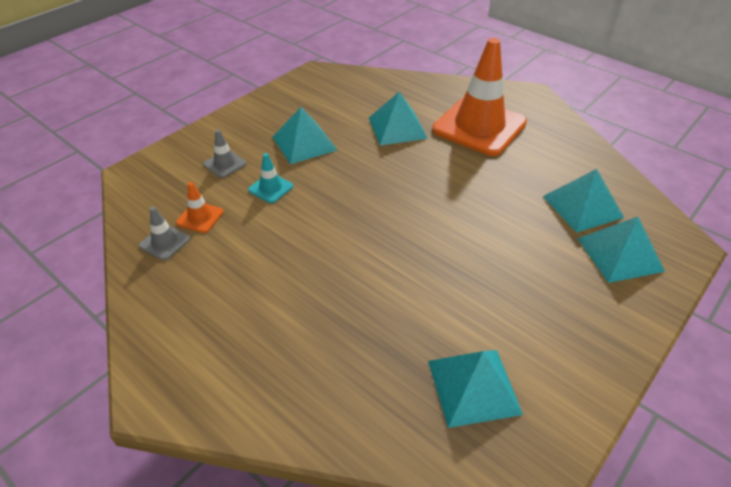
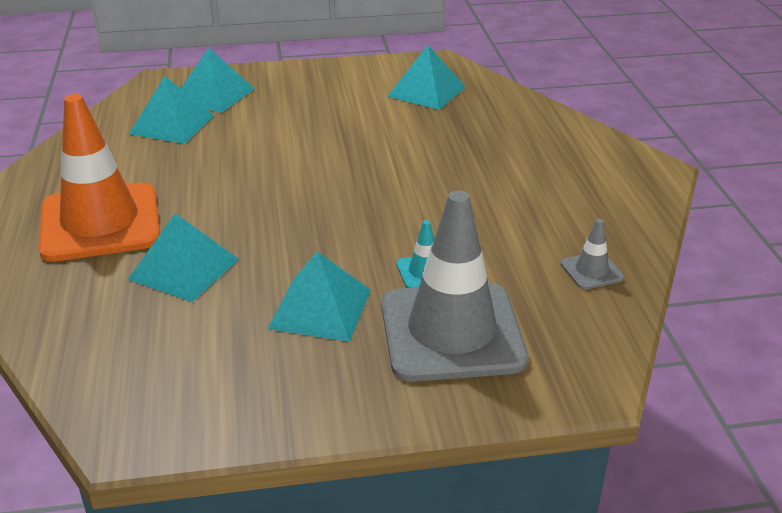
camera: 140 degrees left, 10 degrees down
(200, 217) = (534, 279): orange traffic cone -> none
(225, 164) = (451, 332): grey traffic cone -> grey traffic cone, size x2.44

